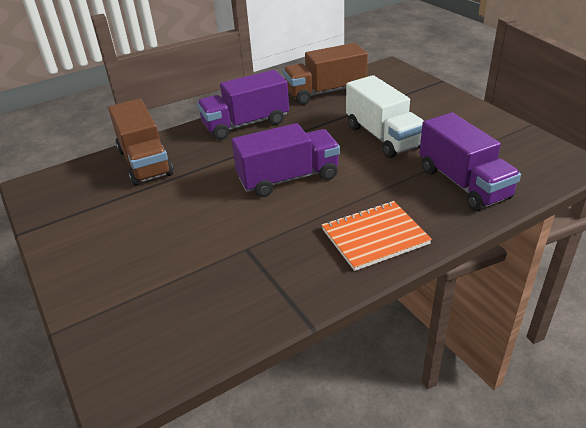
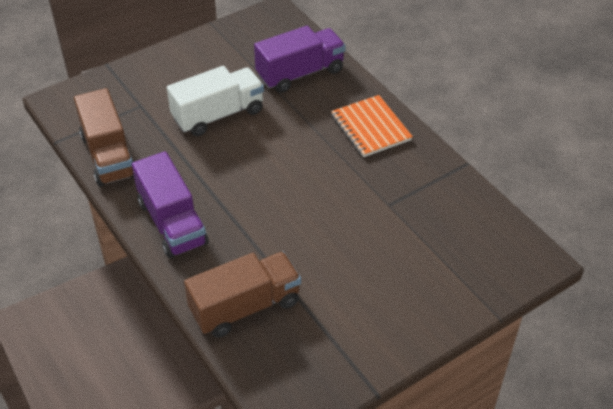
camera: 95 degrees left, 10 degrees up
(288, 178) = (286, 182): purple truck -> none

